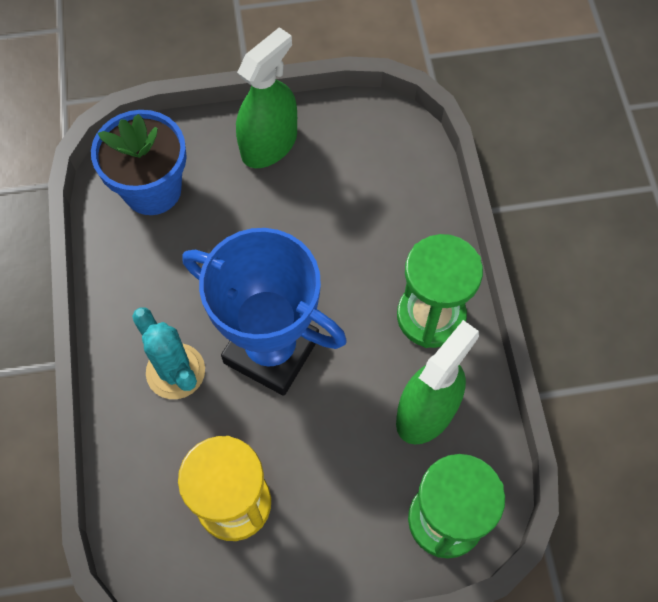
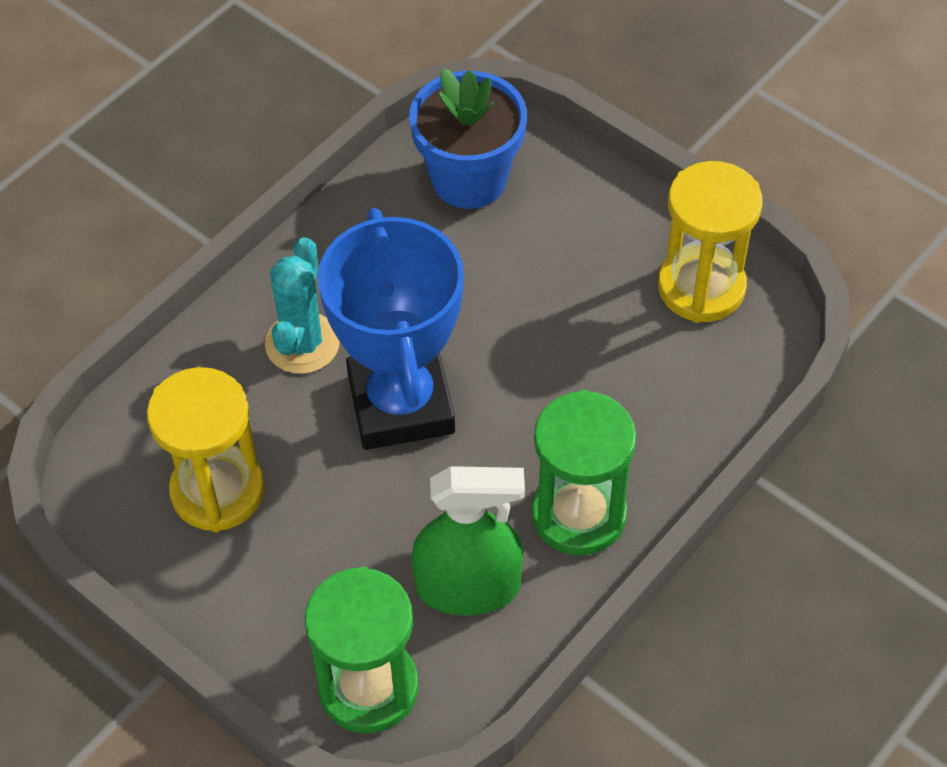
camera: 50 degrees right, 10 degrees down
(269, 144) = (622, 232): green spray bottle -> none
(343, 137) = (701, 287): none -> yellow hourglass

